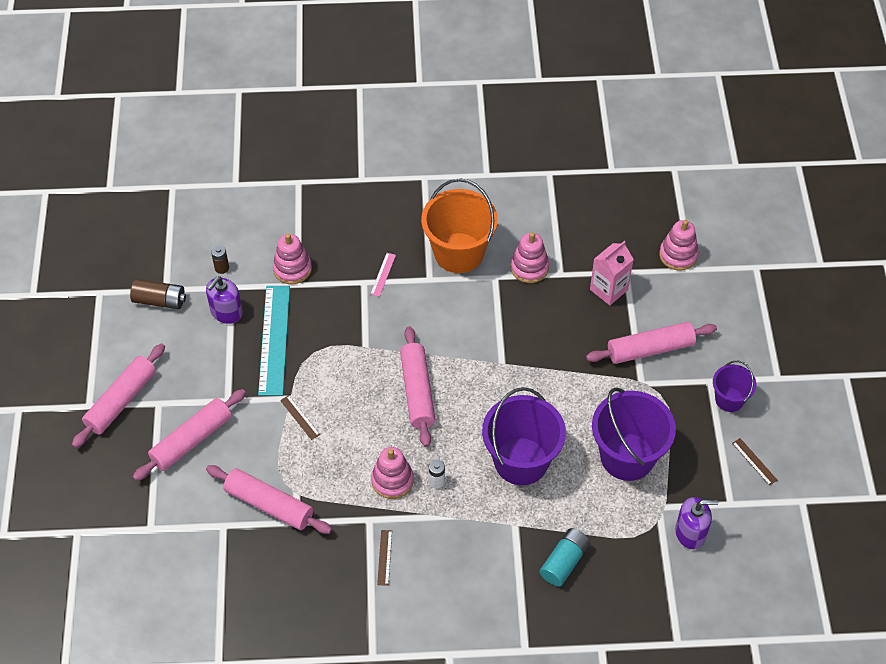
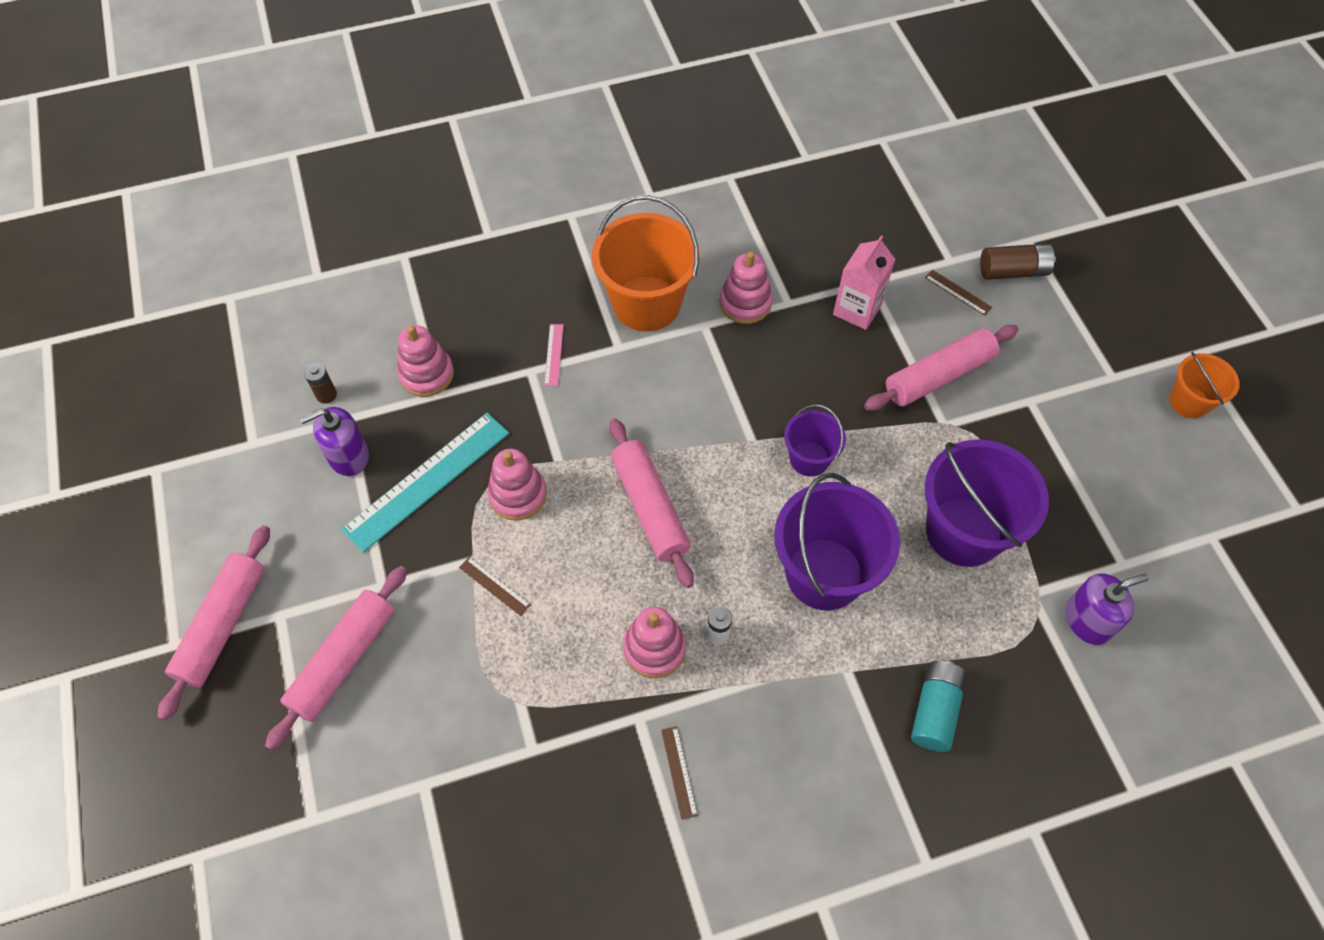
camera: 15 degrees left, 5 degrees up
(160, 300) = (247, 461): brown battery -> brown battery (1013, 271)
(226, 312) = (348, 456): purple soap dispenser -> purple soap dispenser turned 45 degrees clockwise
(269, 504) = (485, 733): pink rolling pin -> none
(274, 340) = (427, 480): turquoise ruler -> turquoise ruler turned 60 degrees clockwise
(678, 255) = (928, 246): pink stacking toy -> pink stacking toy (518, 495)
(729, 399) = (1064, 420): purple bucket -> purple bucket (809, 459)
(754, 461) = (1129, 497): brown ruler -> brown ruler (958, 292)
(826, 407) = (1189, 402): none -> orange bucket

